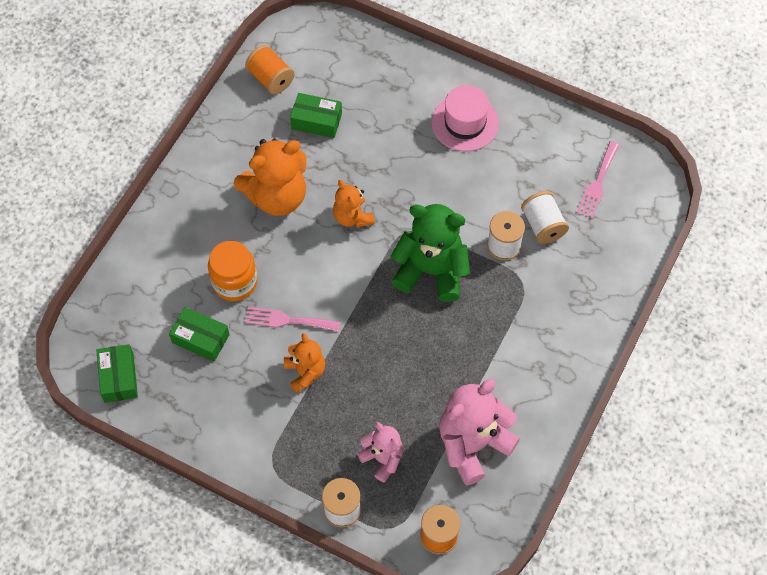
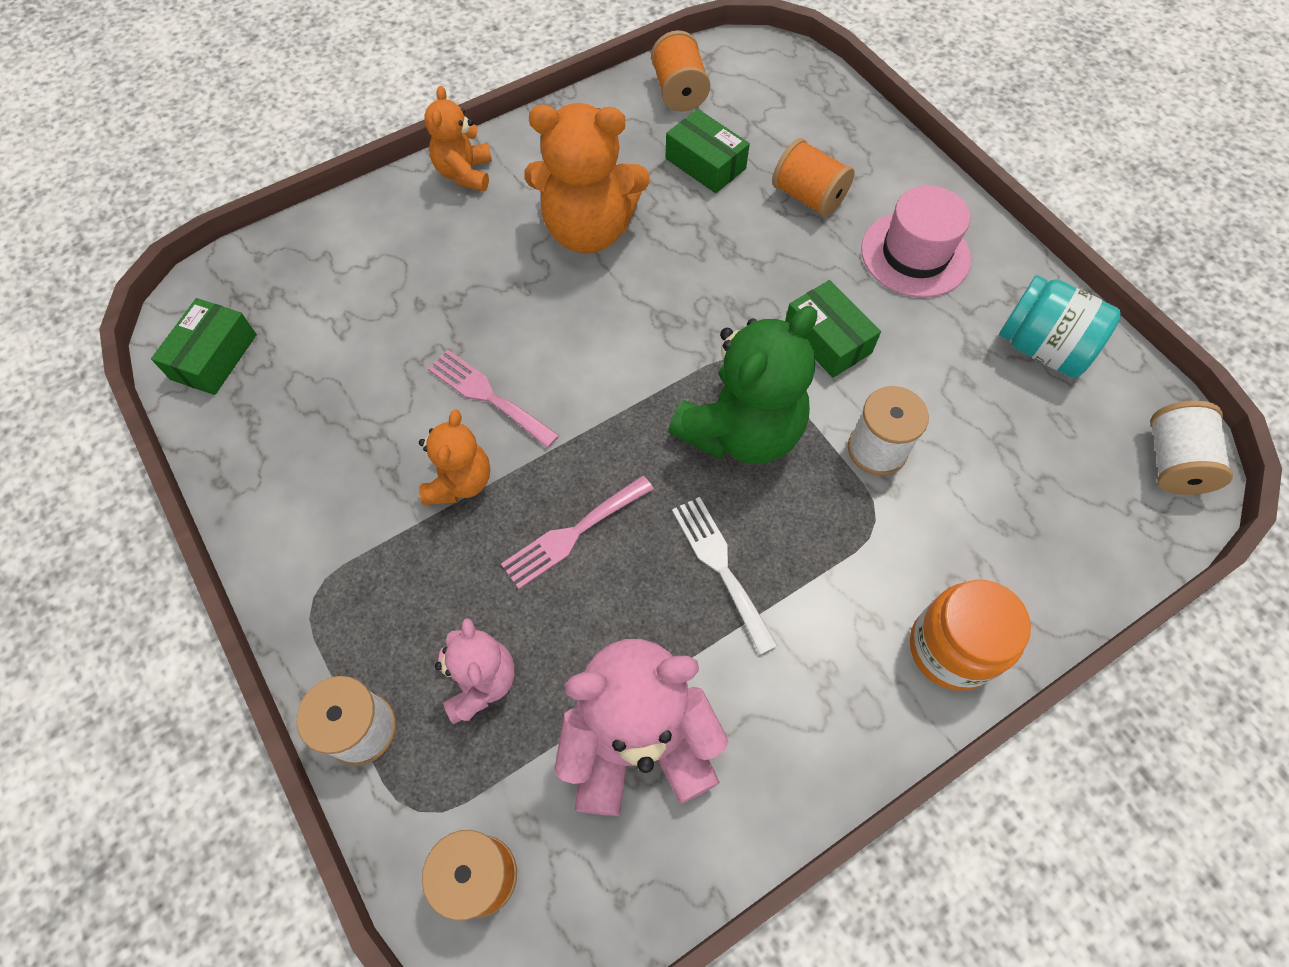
camera: 30 degrees right, 0 degrees up
(200, 338) = (355, 360): green box -> green box (827, 339)
(234, 282) = (455, 310): orange jar -> orange jar (951, 648)
(352, 217) = (673, 303): orange teddy bear -> orange teddy bear (465, 173)
(387, 115) = (808, 197): none -> orange spool
(431, 271) = (741, 431): green teddy bear -> green teddy bear turned 90 degrees clockwise
(462, 345) = (720, 566): none -> white fork
(543, 225) = (957, 450): white spool -> white spool (1172, 462)
(557, 147) = (1042, 348): none -> turquoise jar
(597, 183) = (1083, 430): pink fork -> pink fork (573, 534)

